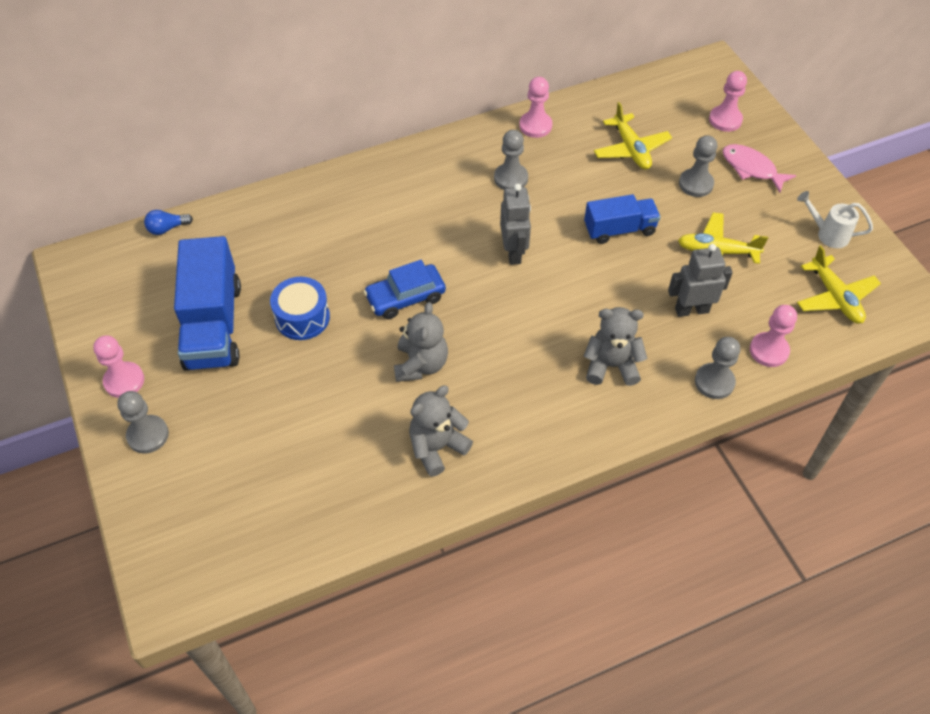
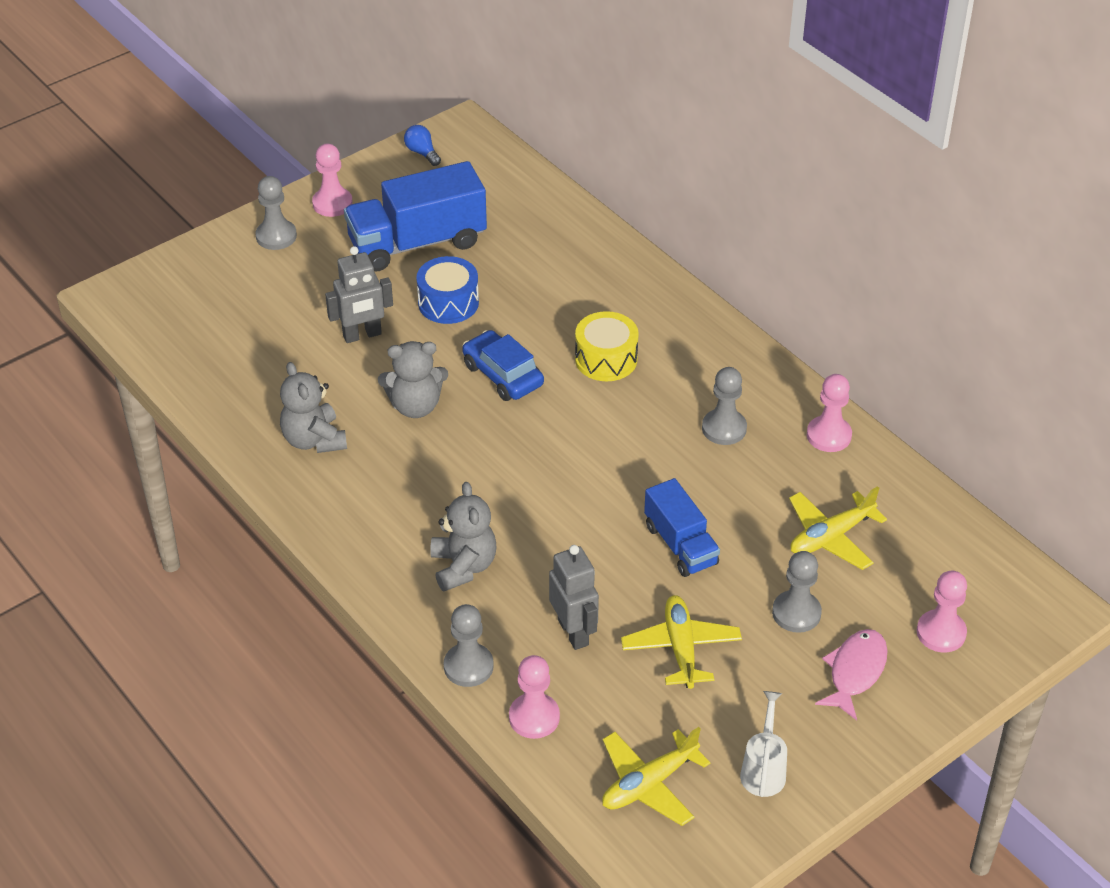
camera: 75 degrees right, 10 degrees down
(167, 228) = (531, 176): blue light bulb -> blue light bulb (422, 153)
(412, 228) = (606, 359): none -> yellow drum
(437, 447) = (314, 440): grey teddy bear -> grey teddy bear turned 150 degrees counterclockwise
(514, 252) = (604, 452): grey robot -> grey robot (362, 335)

